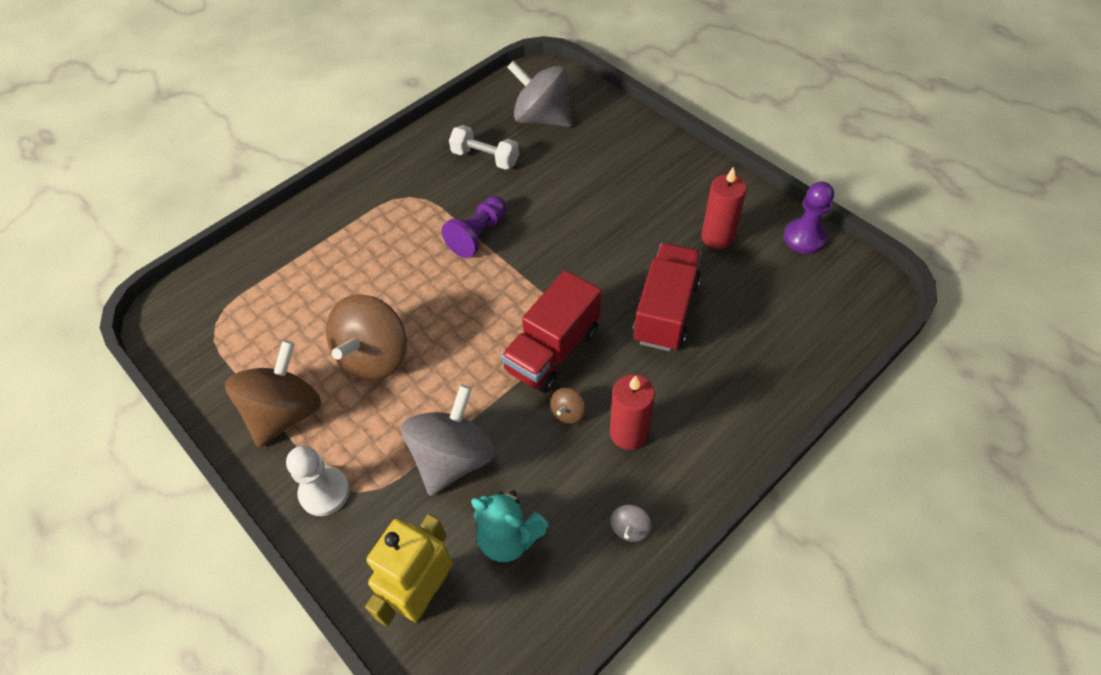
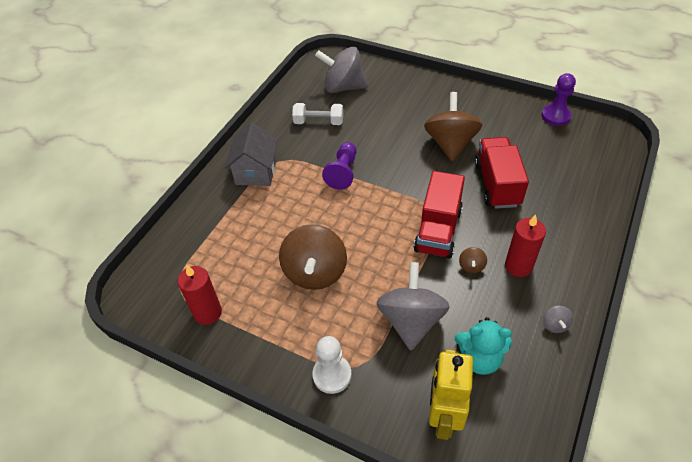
camera: 20 degrees left, 5 degrees down
(285, 412) = (270, 331): brown spinning top -> brown spinning top (450, 144)
(375, 203) = (256, 172): none -> grey house
(717, 237) = (502, 130): red candle -> red candle (207, 312)

